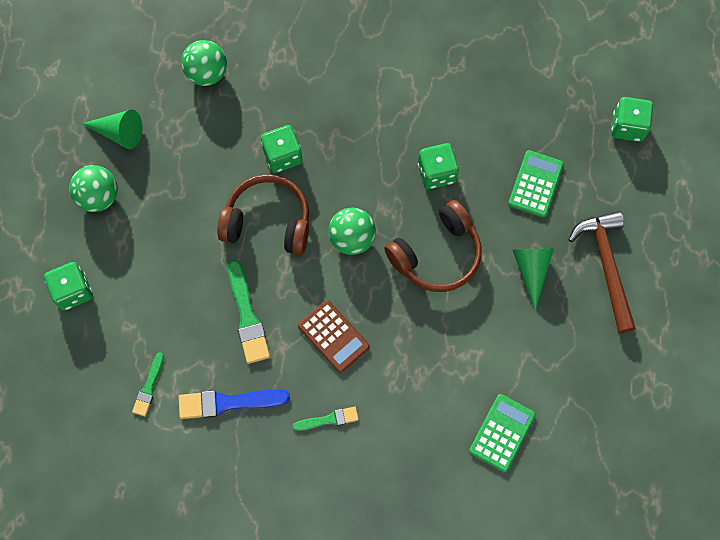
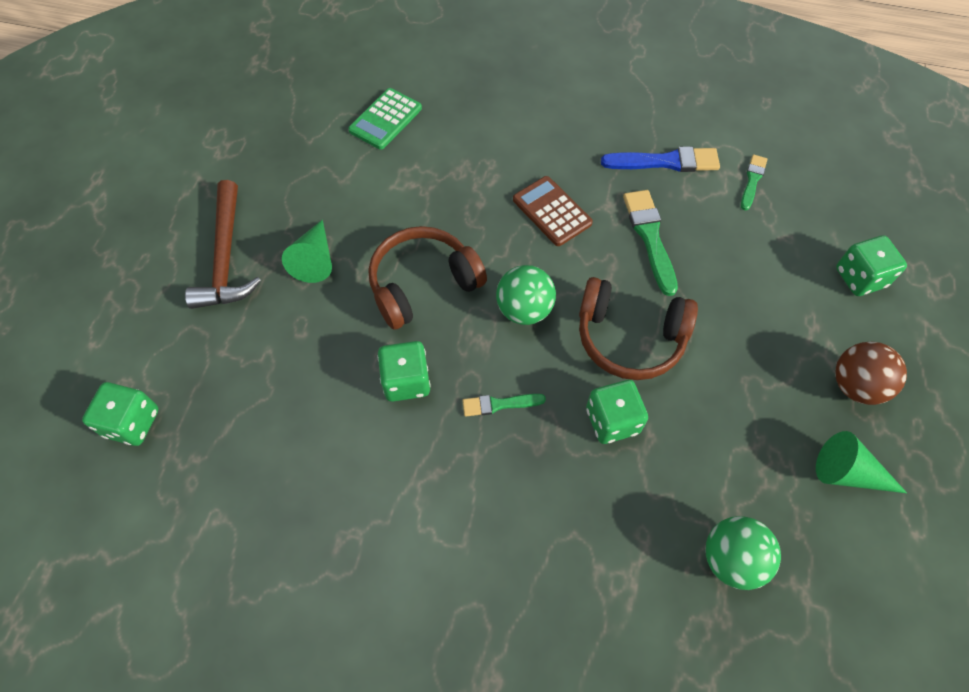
camera: 175 degrees left, 10 degrees down
(99, 197) = (855, 386): green ball -> brown ball
(329, 419) = (560, 141): green brush -> green brush (499, 404)
(535, 184) = (281, 356): green calculator -> none

